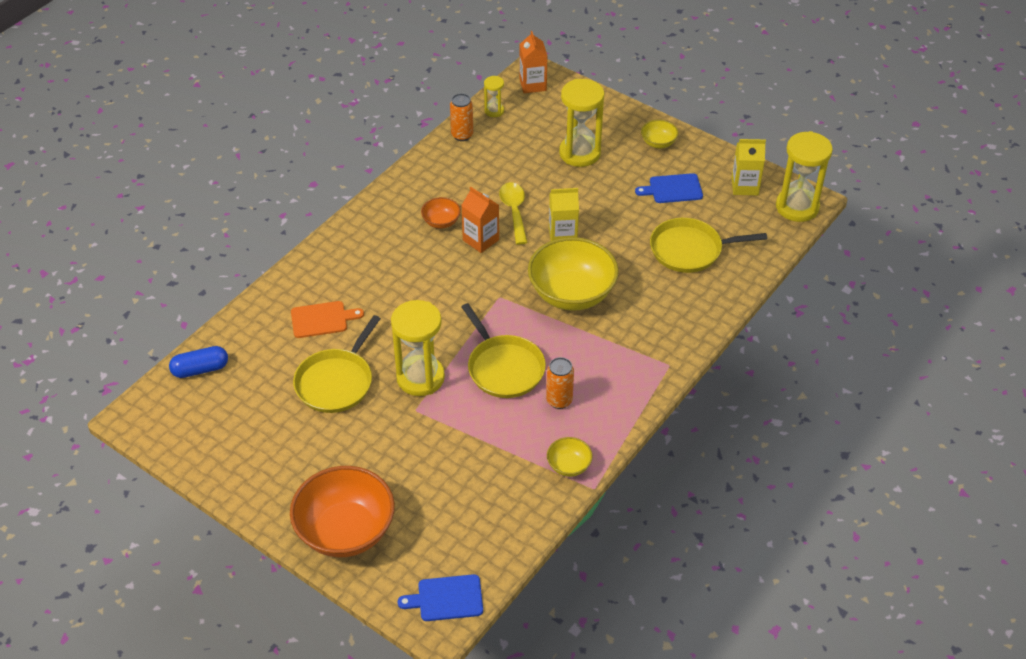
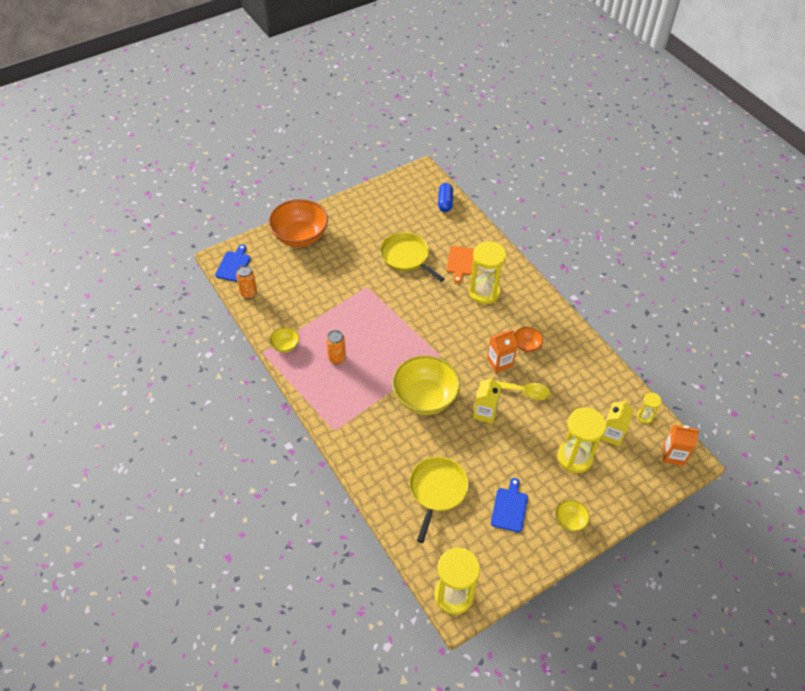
camera: 110 degrees right, 5 degrees up
(420, 378) = (390, 295): yellow hourglass -> yellow hourglass (484, 292)
(462, 135) = (620, 386): orange can -> orange can (248, 293)
(503, 368) = (377, 338): yellow pan -> none
(744, 186) = (493, 565): yellow carton -> yellow carton (612, 434)

